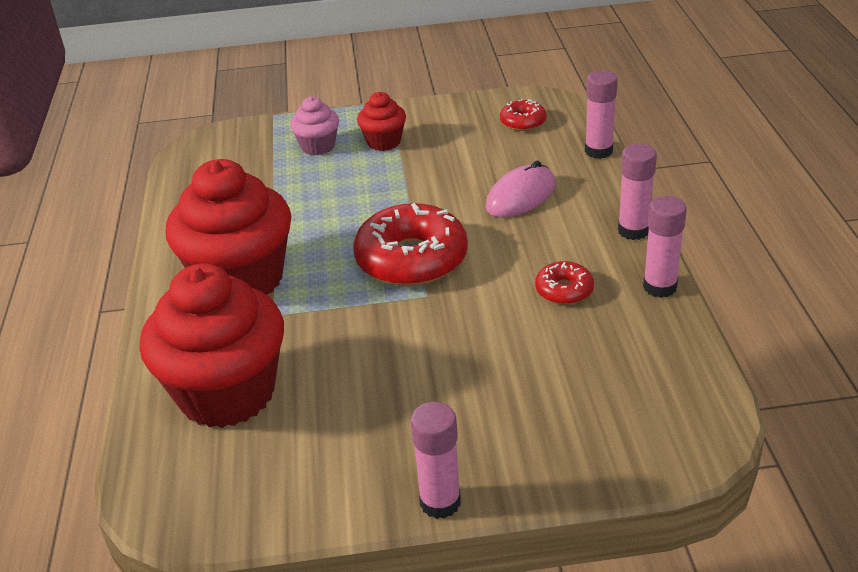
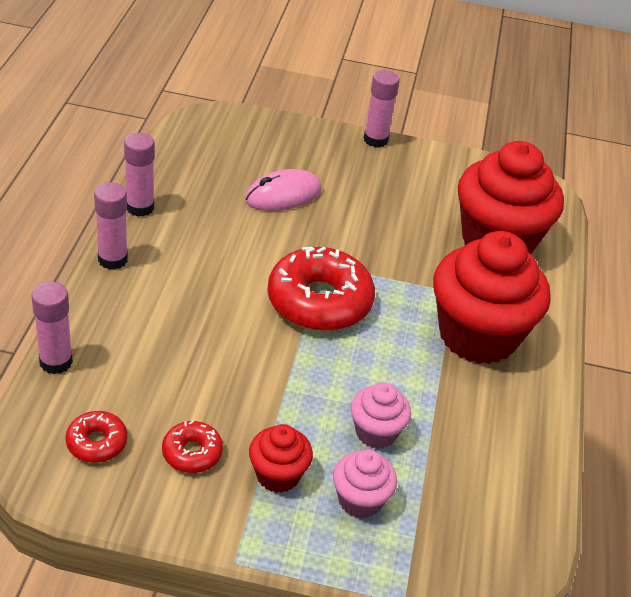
camera: 170 degrees left, 5 degrees up
(319, 184) = (376, 432): none -> pink cupcake
(520, 196) = (179, 333): pink mouse -> pink mouse (283, 195)
(564, 290) = (213, 230): red donut -> red donut (192, 453)

